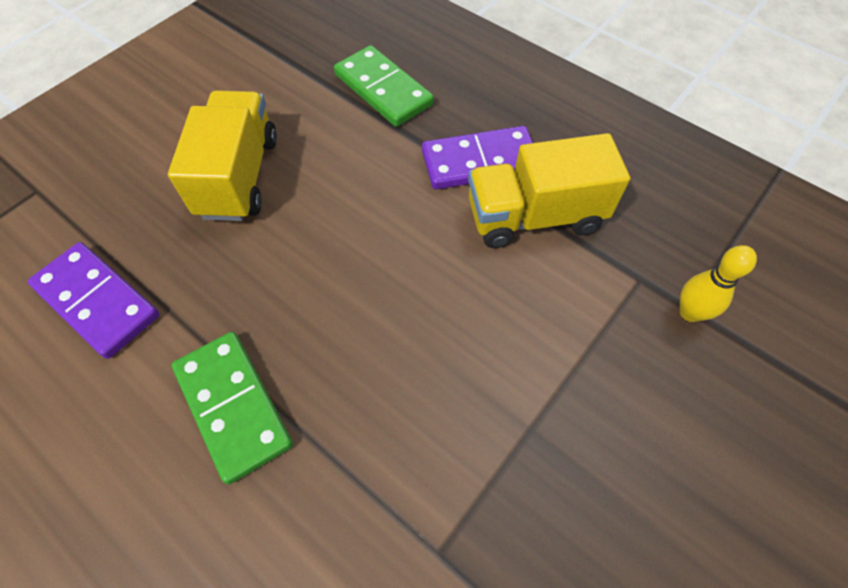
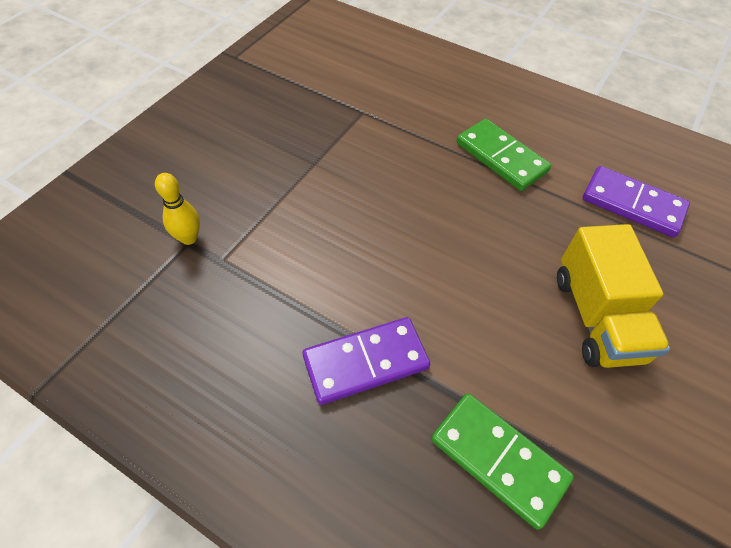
camera: 170 degrees right, 5 degrees down
(534, 216) = (309, 306): yellow truck -> none

